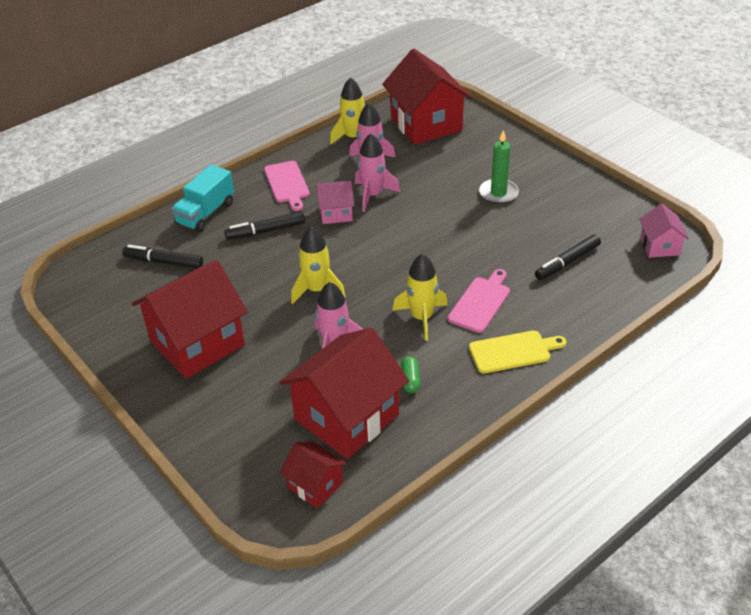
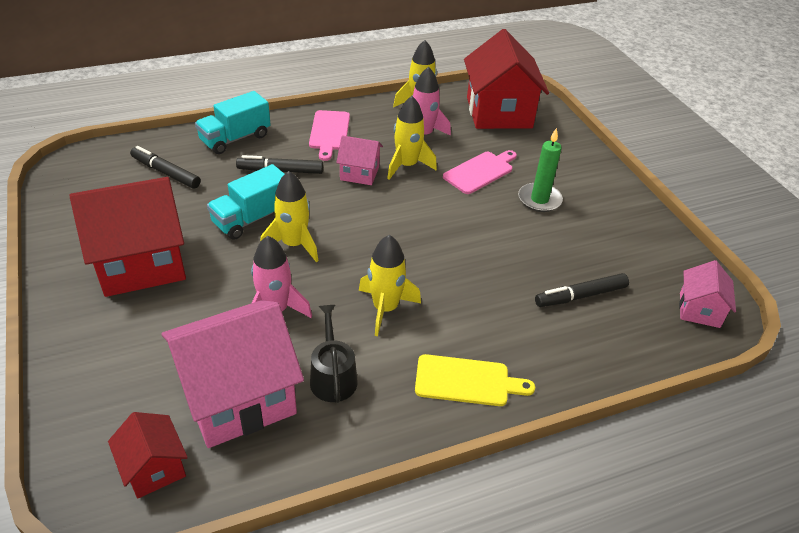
camera: 15 degrees right, 0 degrees up
(267, 279) = (252, 218): none -> turquoise truck
(347, 417) = (238, 396): red house -> pink house
(373, 195) = (407, 166): pink rocket -> yellow rocket
(410, 380) = (332, 376): green capsule -> black watering can
(480, 302) = (459, 312): pink cutting board -> pink cutting board (480, 171)

